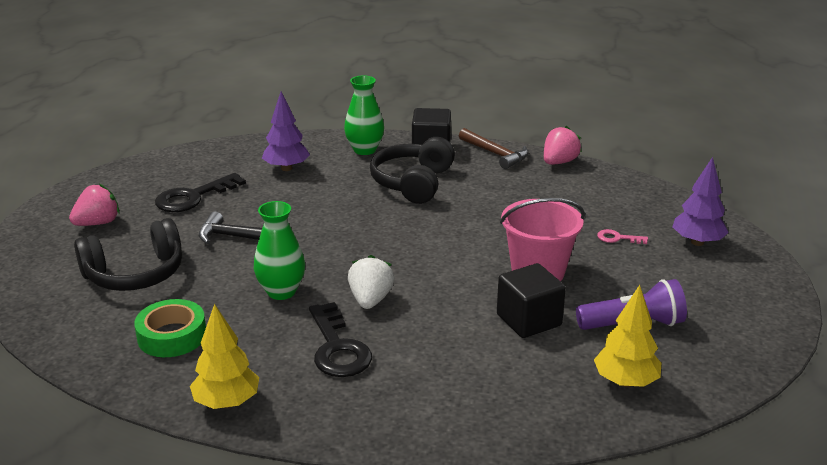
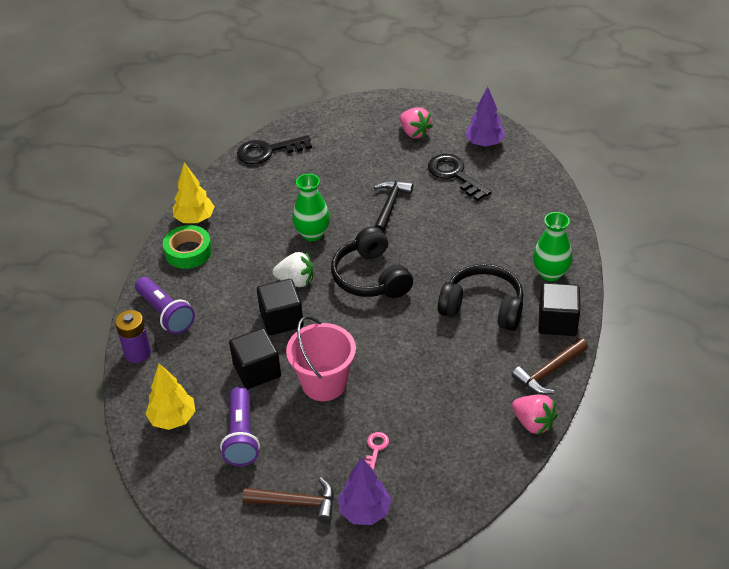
camera: 95 degrees right, 15 degrees up
(135, 274) = (343, 161): black headphones -> black headphones (371, 277)
(172, 336) = (267, 188): green tape -> green tape (188, 252)
(286, 168) = (508, 223): purple tree -> purple tree (484, 143)
(337, 348) = (241, 265): black key -> black key (268, 151)
(435, 411) = (165, 313): none -> purple flashlight
(439, 307) = (281, 319): none -> black cube
(517, 430) = (137, 353): none -> purple battery
(707, 282) = (296, 503): none -> brown hammer

